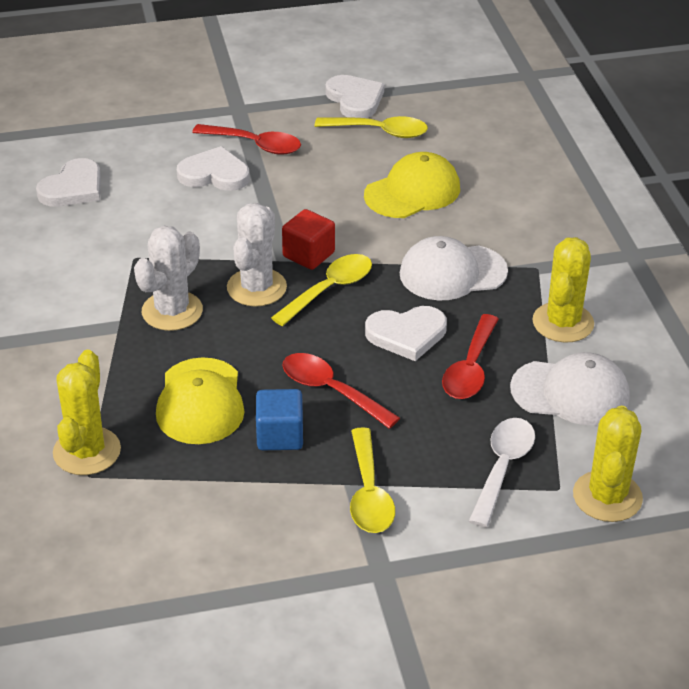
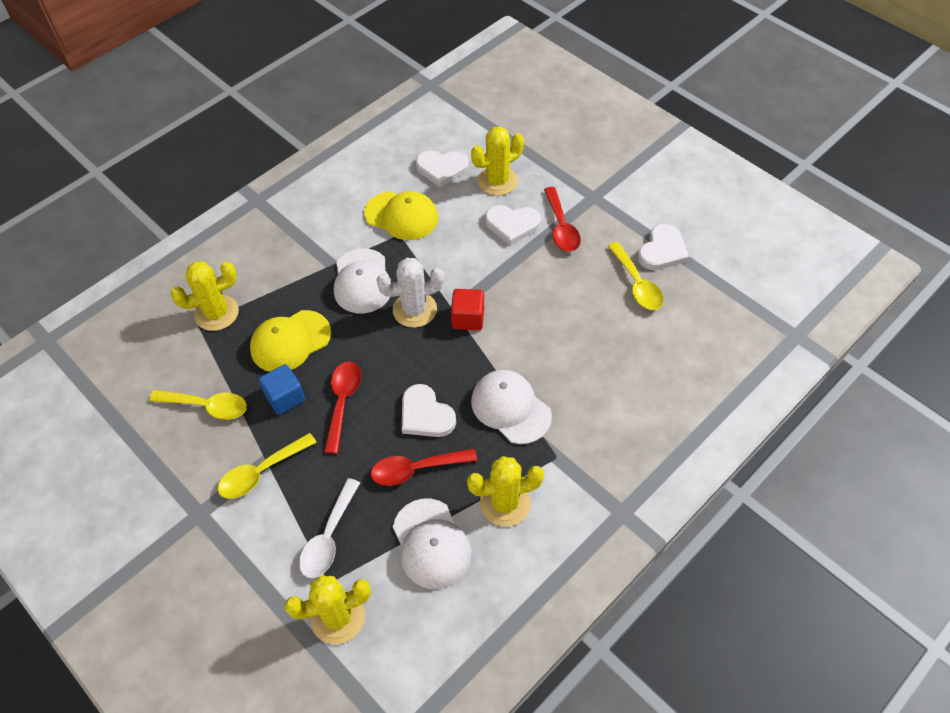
camera: 60 degrees right, 15 degrees up
(140, 158) = (497, 181): none -> yellow cactus
(172, 311) = (362, 281): white cactus -> white cap
(214, 174) = (512, 225): white heart -> white heart turned 120 degrees clockwise
(329, 289) = (441, 348): yellow spoon -> yellow spoon (207, 406)
(412, 192) = (583, 339): yellow cap -> yellow cap (401, 216)
(502, 468) = (329, 537): white spoon -> white spoon turned 120 degrees clockwise

